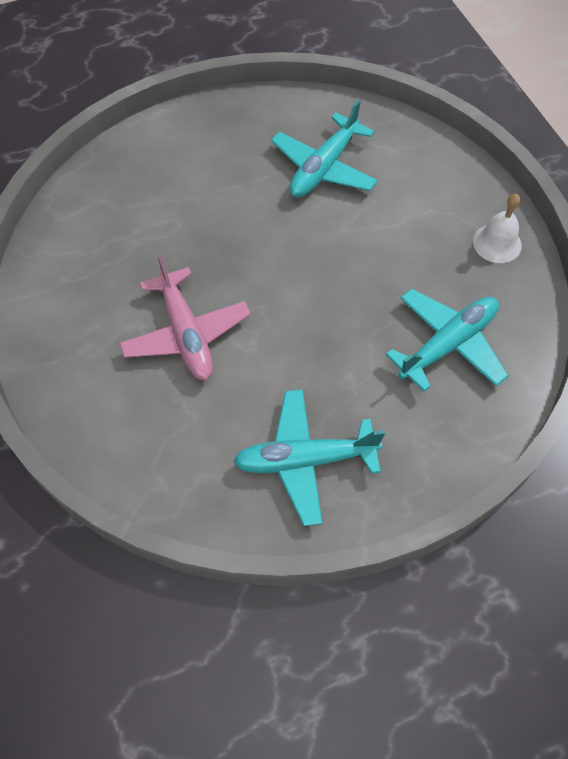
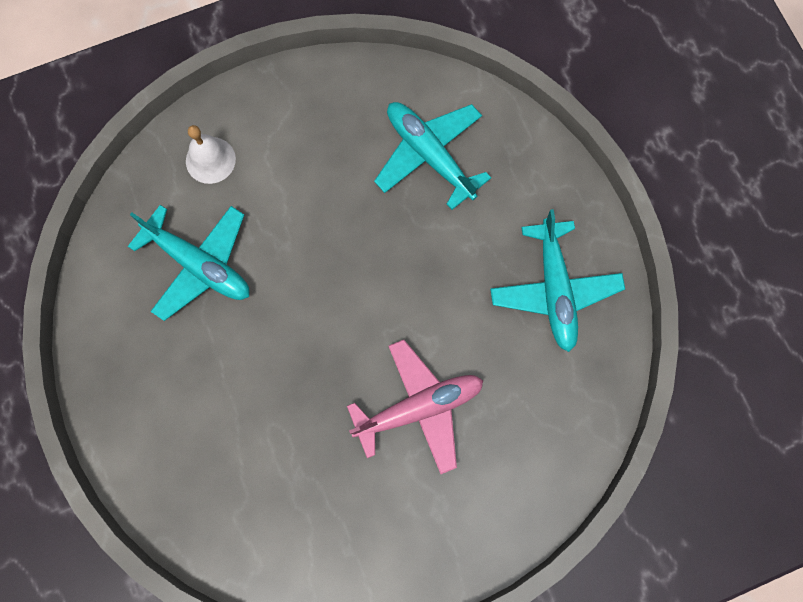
camera: 90 degrees left, 15 degrees up
(497, 243) = (310, 98): white bell -> white bell (210, 160)

